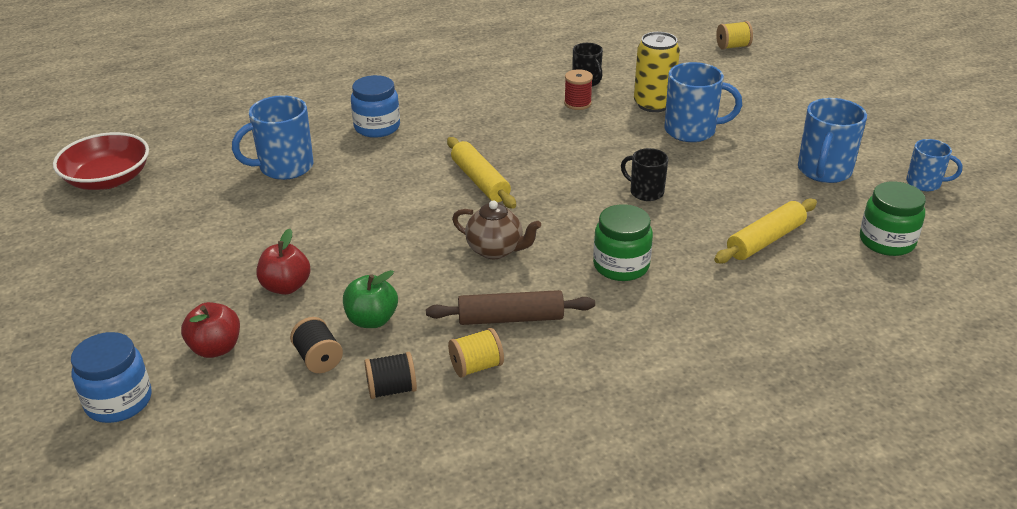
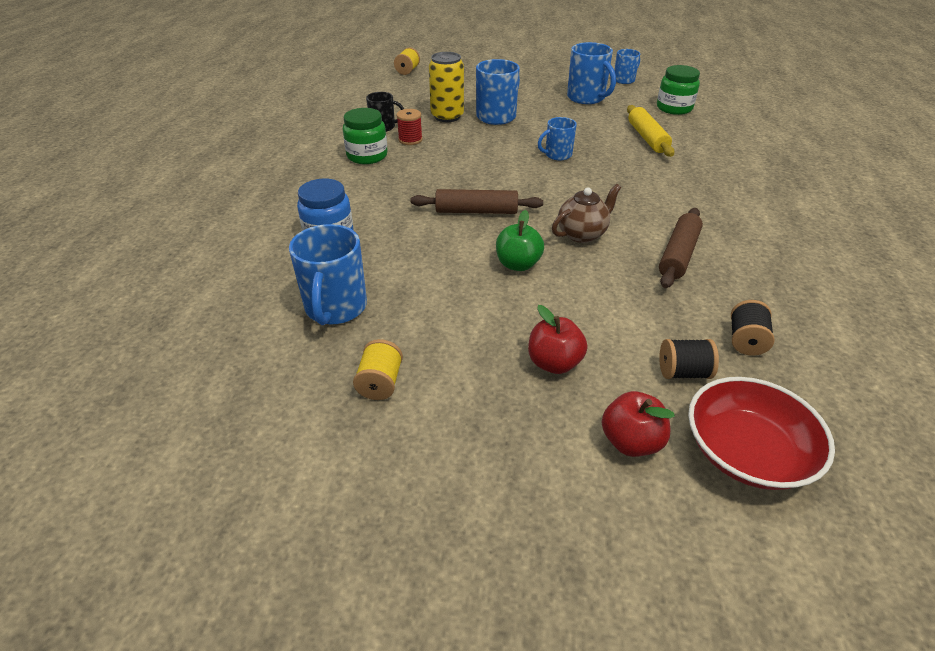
camera: 60 degrees left, 5 degrees up
(108, 179) = (194, 461): red bowl -> red bowl (746, 452)
(119, 401) = (692, 552): blue jar -> none
(372, 320) = (641, 324): green apple -> green apple (518, 264)
(476, 366) = (732, 289): yellow spool -> yellow spool (380, 383)
(480, 181) = (476, 211): yellow rolling pin -> brown rolling pin
(621, 266) = (640, 192): green jar -> green jar (367, 156)
(645, 192) = (557, 155): black mug -> blue mug

